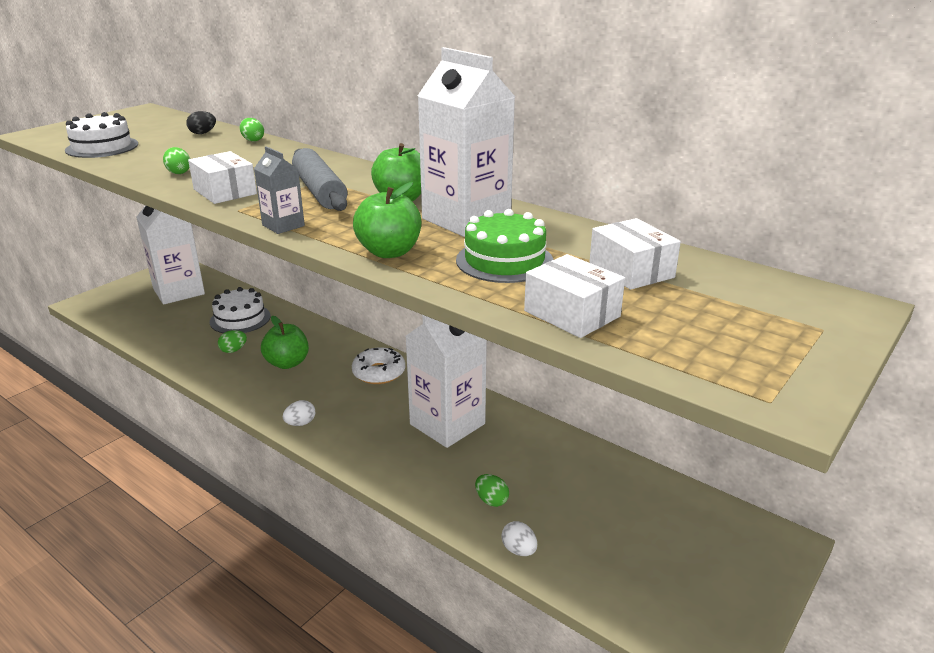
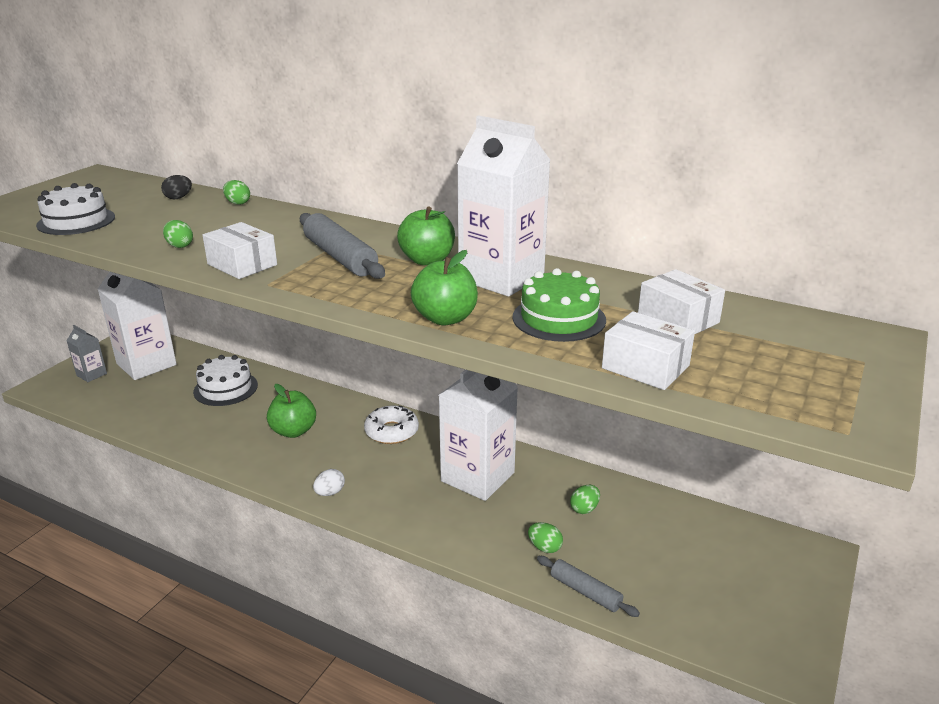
camera: 10 degrees left, 0 degrees up
(233, 350) = (231, 423): green egg -> green egg (584, 509)
(283, 225) = (324, 298): grey carton -> grey carton (91, 374)
(519, 550) = (585, 592): white egg -> grey rolling pin

